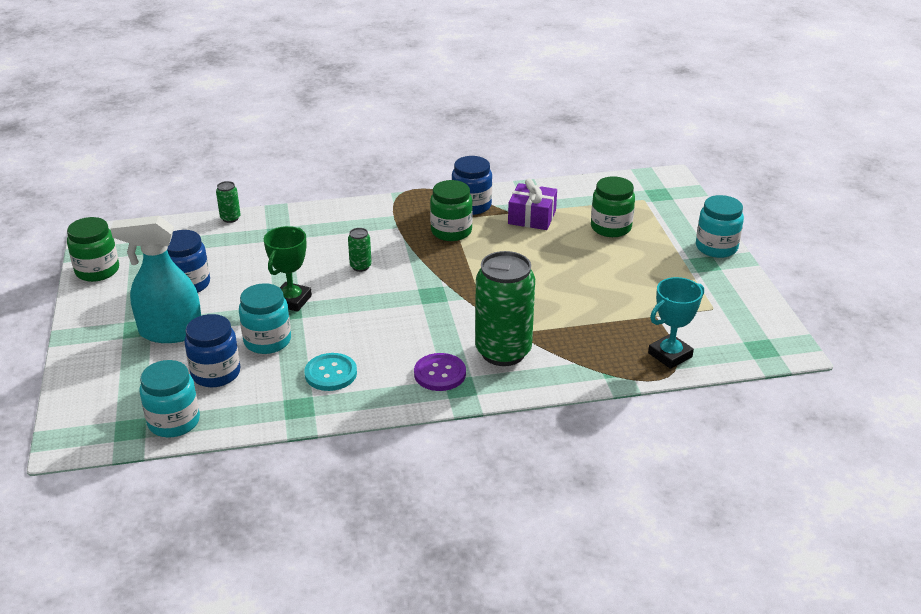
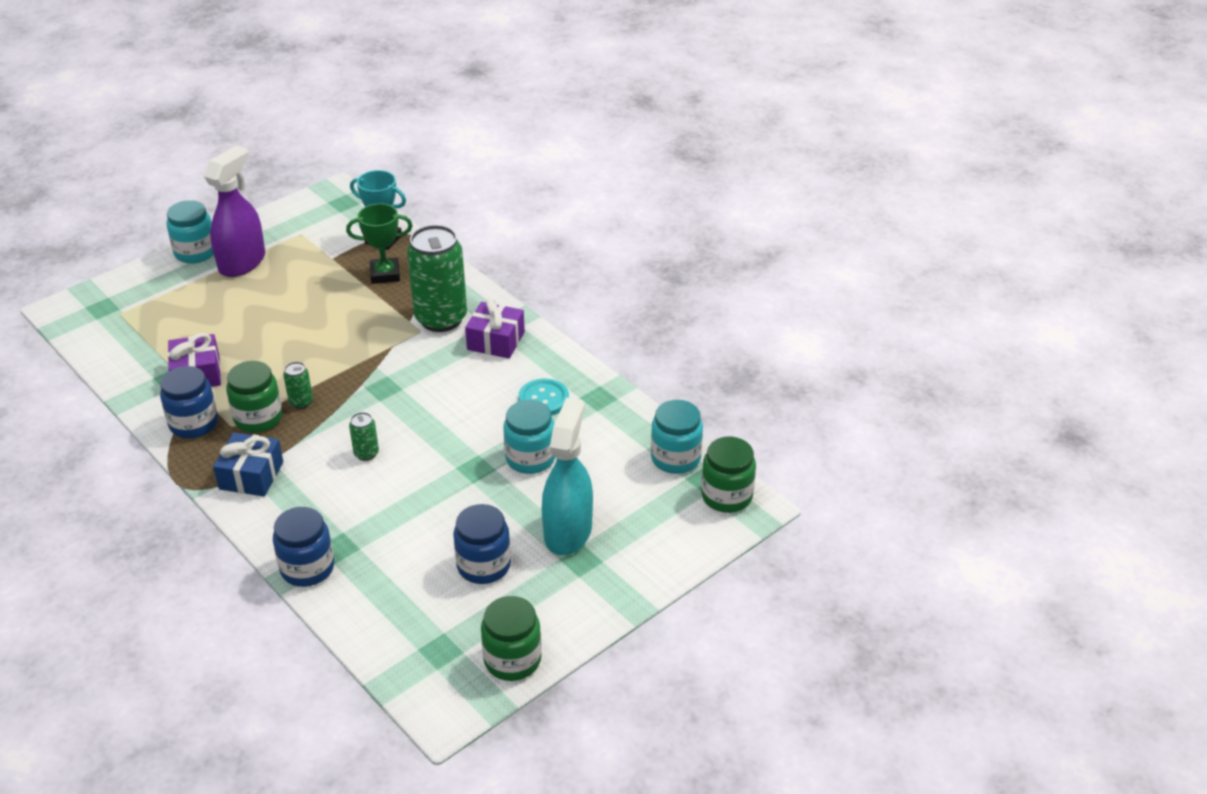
camera: 120 degrees left, 5 degrees up
(170, 332) = (568, 531): turquoise spray bottle -> turquoise spray bottle turned 135 degrees counterclockwise
(216, 373) = (599, 467): blue jar -> blue jar (307, 568)
(230, 218) = (331, 607): green can -> green can (301, 402)
(291, 300) = (457, 474): green trophy -> green trophy (385, 274)
(389, 216) = (251, 475): none -> blue gift
(440, 374) = (496, 341): purple button -> purple gift
(611, 227) = (191, 319): green jar -> green jar (726, 496)
(682, 267) = (242, 262): none -> purple spray bottle

